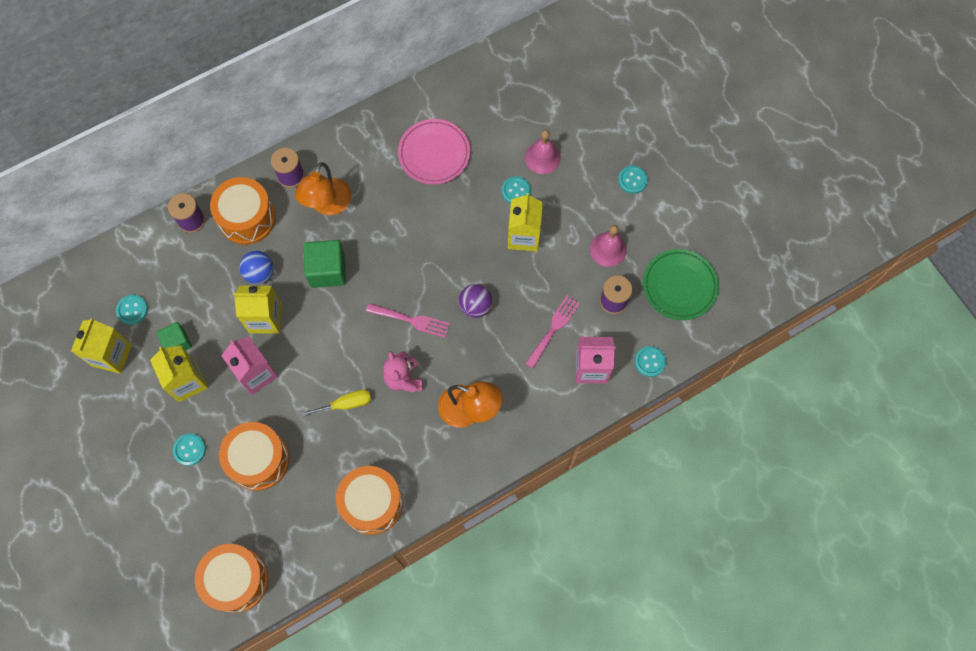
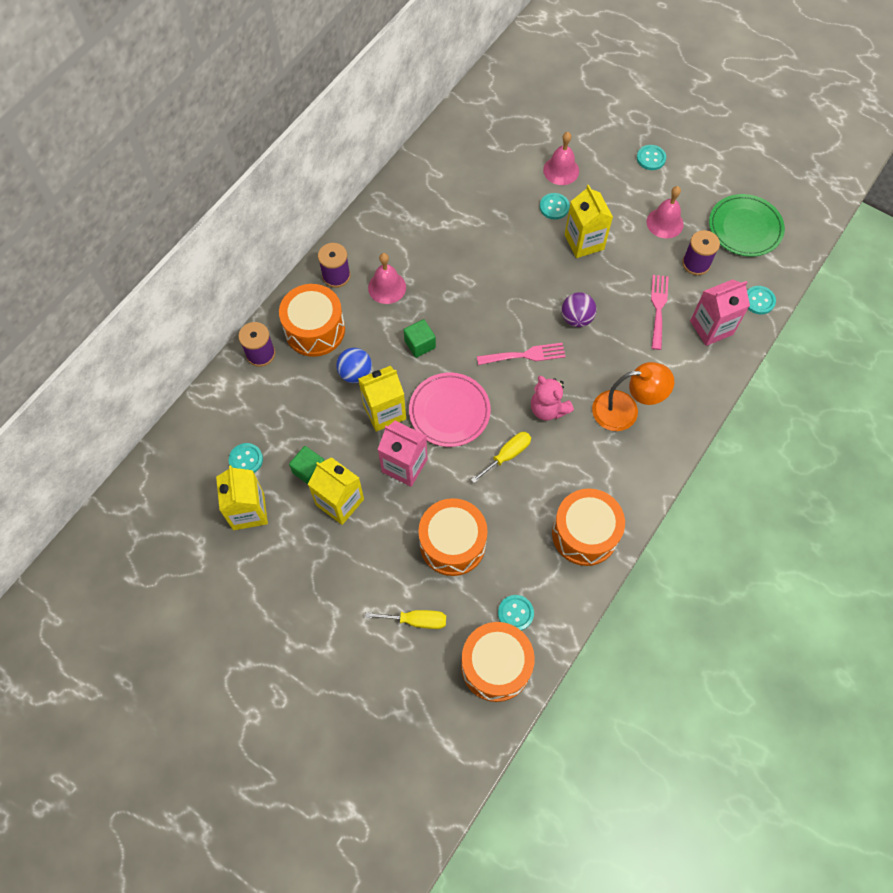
camera: 25 degrees left, 5 degrees down
(189, 450) = (378, 564): turquoise button -> turquoise button (515, 613)
(195, 511) = (416, 620): none -> yellow screwdriver
(327, 270) = (420, 344): green cube -> green cube, size x0.64
(328, 205) = (387, 287): orange lamp -> pink bell
(434, 154) = (461, 205): pink plate -> pink plate (449, 411)

